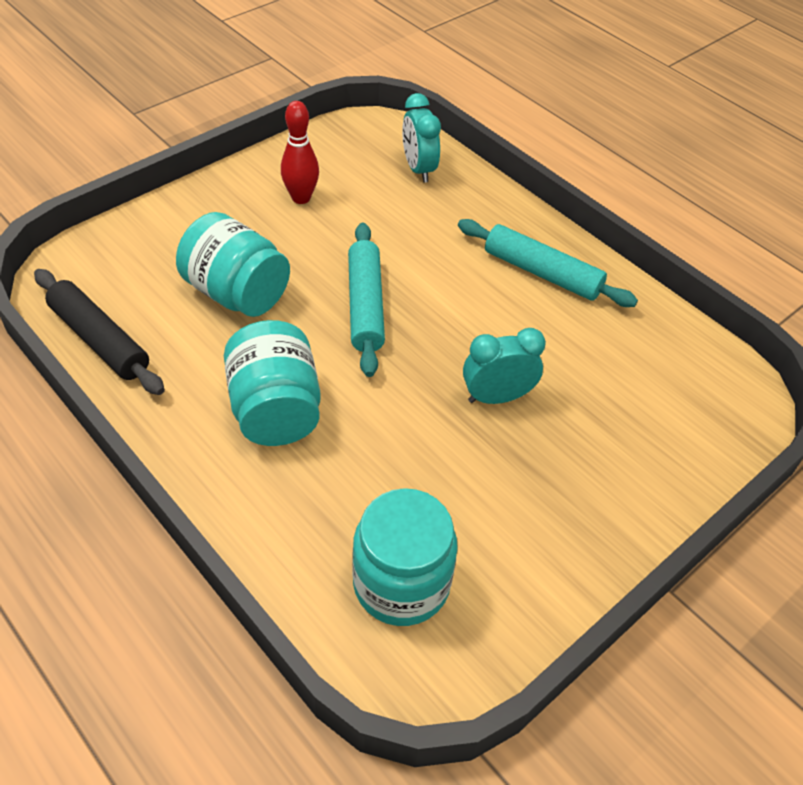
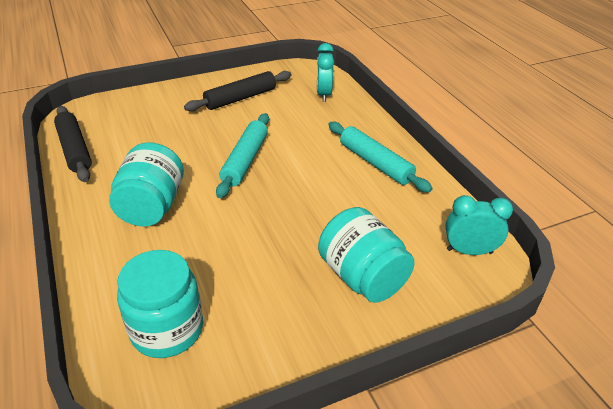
camera: 20 degrees right, 10 degrees down
(237, 293) = (170, 140): turquoise jar -> turquoise jar (362, 277)
(301, 198) = (240, 98): red bowling pin -> black rolling pin
(497, 397) = (302, 229): turquoise clock -> turquoise clock (469, 251)

